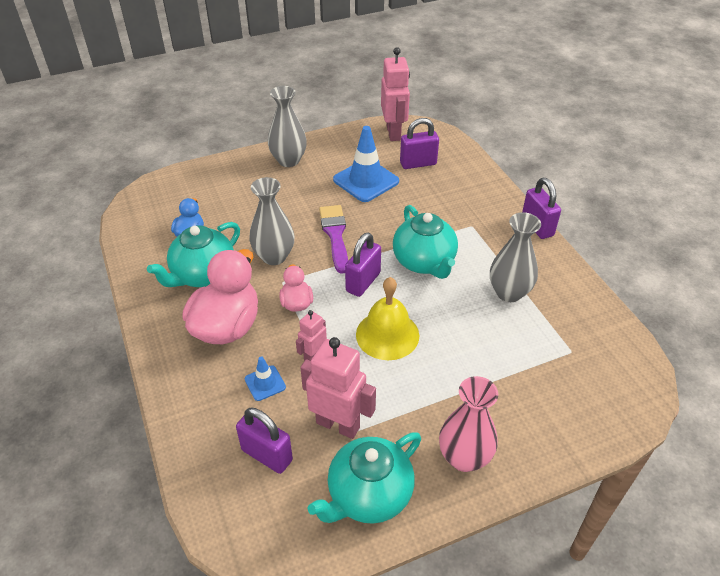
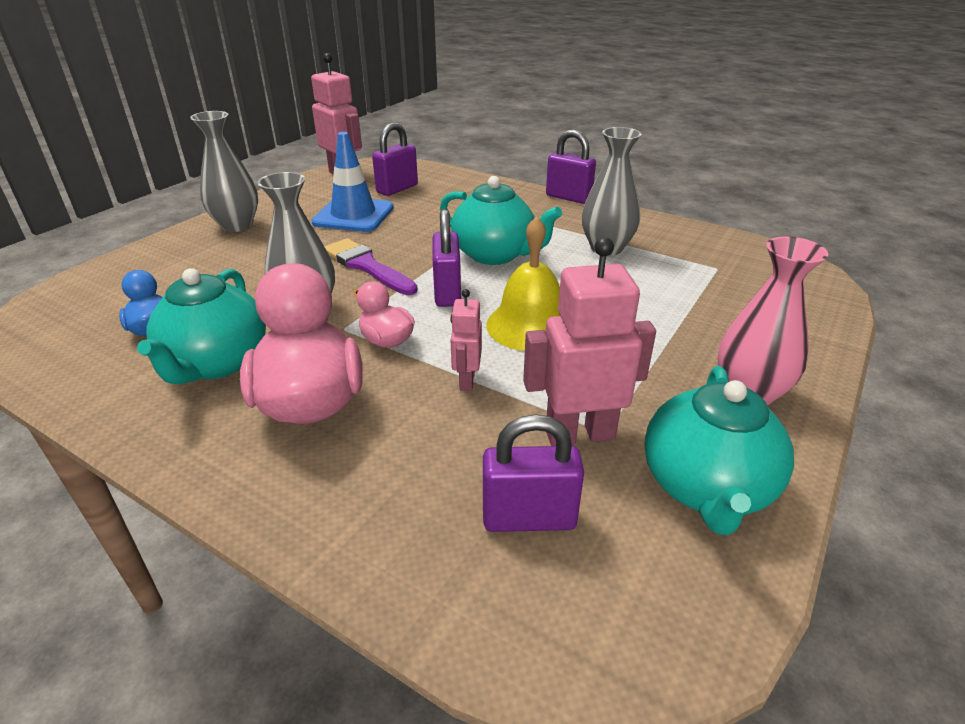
camera: 35 degrees left, 10 degrees down
(265, 383) = (434, 438): blue traffic cone -> none

